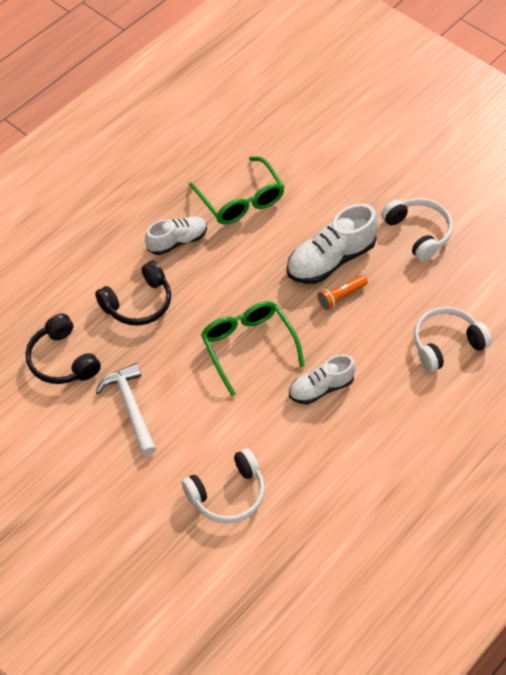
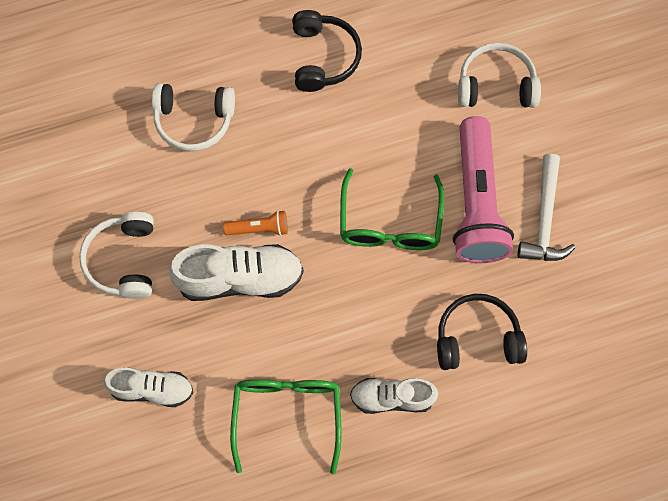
camera: 150 degrees left, 15 degrees up
(62, 360) = (591, 311): black headphones -> black headphones (323, 57)
(191, 393) = (476, 202): none -> pink flashlight
(321, 388) = (346, 140): white shoe -> white shoe (152, 389)

